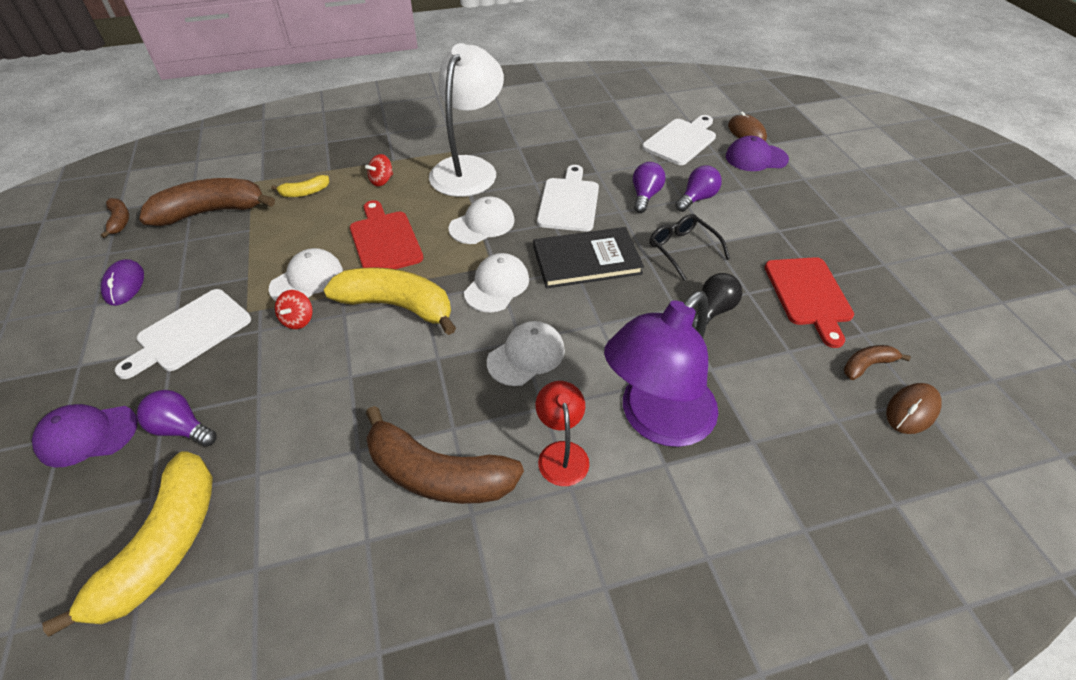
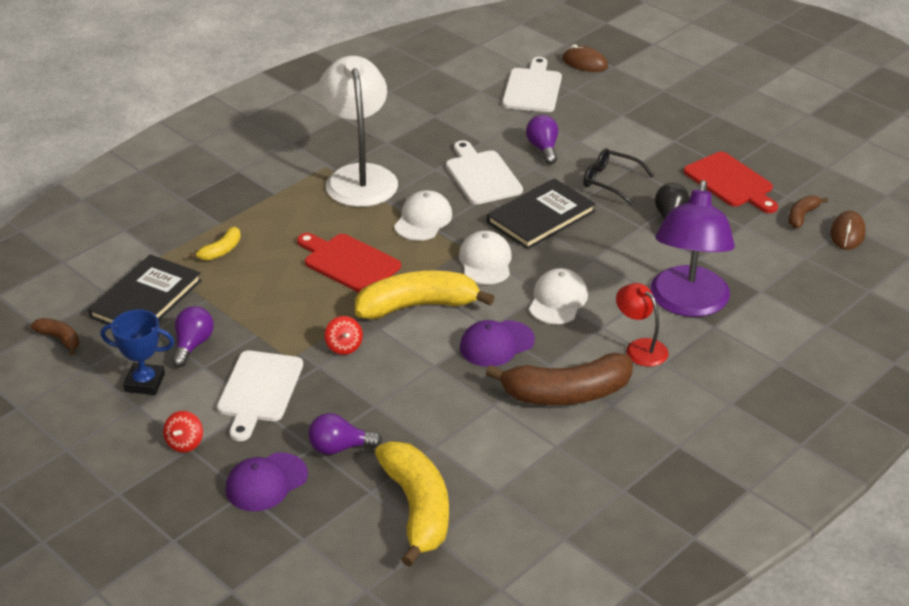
camera: 30 degrees left, 10 degrees down
(124, 285) = (145, 383): purple mouse -> blue trophy
(211, 212) = (146, 299): brown banana -> black book
(307, 279) = (314, 316): white cap -> none
(382, 181) = (286, 215): red spinning top -> red spinning top (185, 443)
(697, 199) = (588, 136): purple light bulb -> purple light bulb (193, 345)
(756, 158) = (610, 84): purple cap -> purple cap (496, 344)

